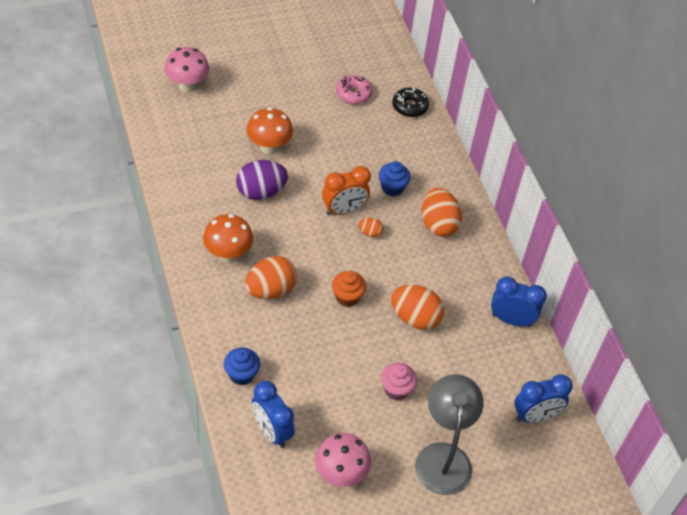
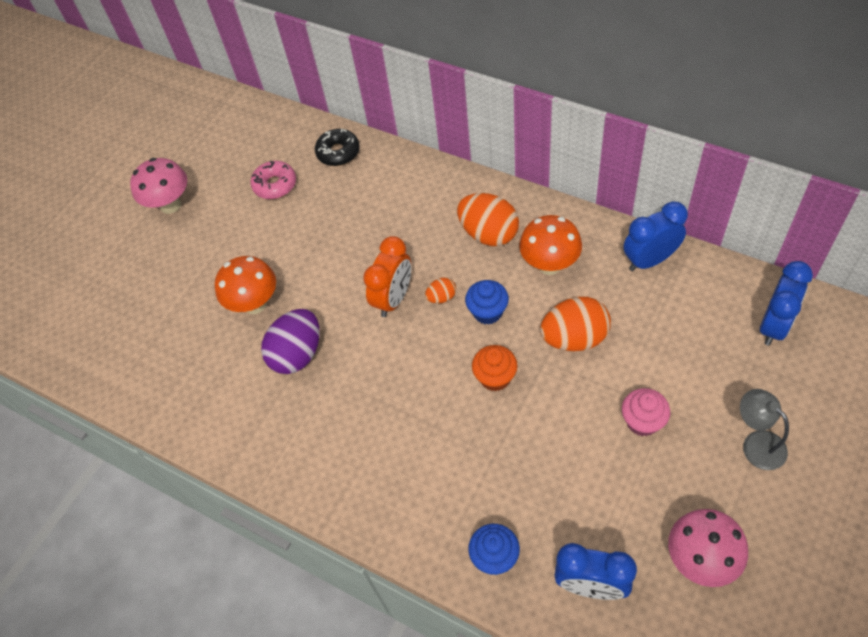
camera: 30 degrees left, 5 degrees up
(187, 86) = (104, 317): pink mushroom -> pink mushroom (170, 205)
(228, 254) = (338, 447): orange mushroom -> orange mushroom (549, 265)
(270, 290) = (419, 442): orange egg -> none
(392, 188) = (411, 238): blue cupcake -> blue cupcake (487, 312)
(443, 457) = (756, 443): grey lamp -> grey lamp, size x0.58

